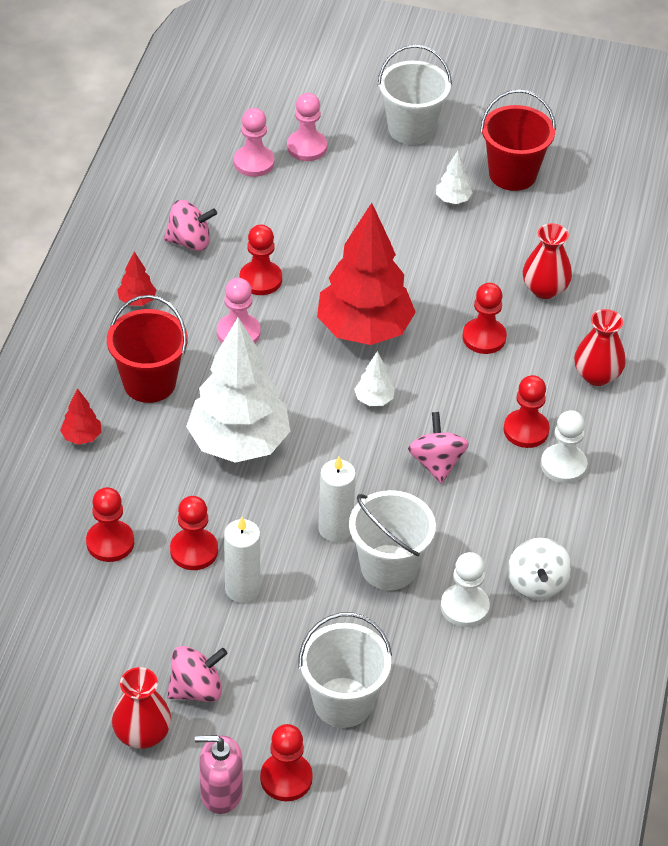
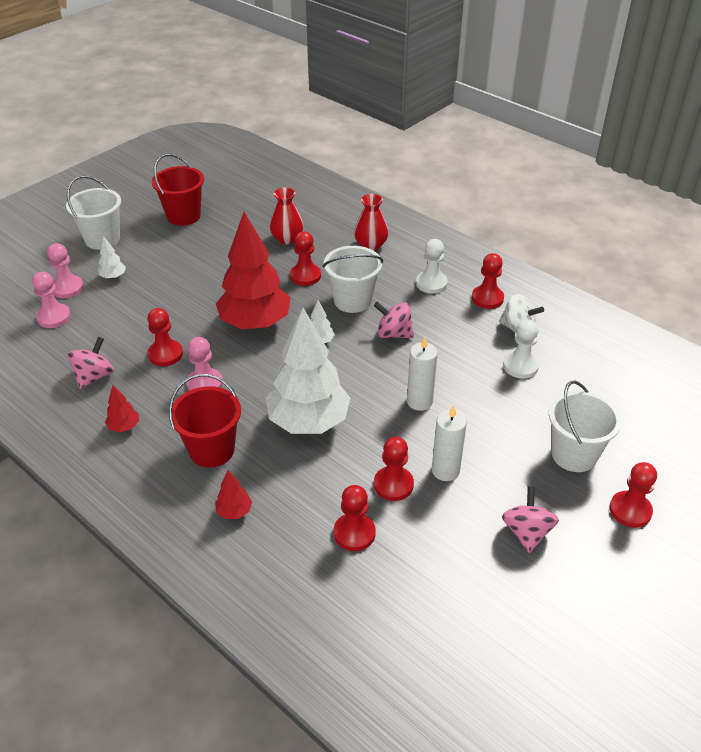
camera: 60 degrees left, 5 degrees down
(142, 734) = (556, 583): red vase -> none
(221, 792) = (630, 554): pink soap dispenser -> none
(388, 567) = (468, 388): white bucket -> white bucket (352, 300)
(453, 200) = (180, 245): white tree -> white tree (113, 277)
(526, 430) = (393, 287): red pawn -> red pawn (487, 298)

